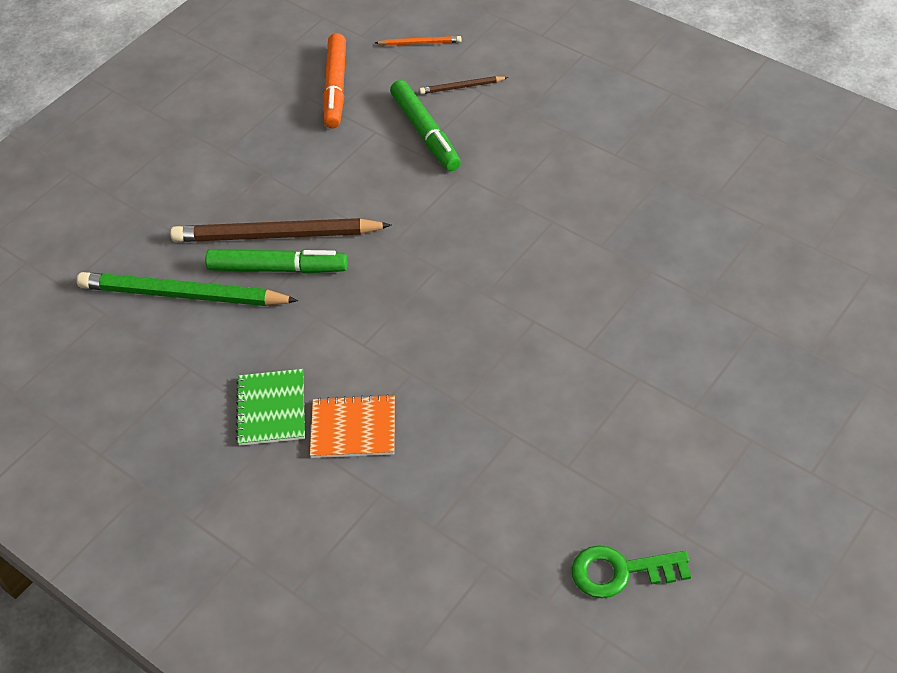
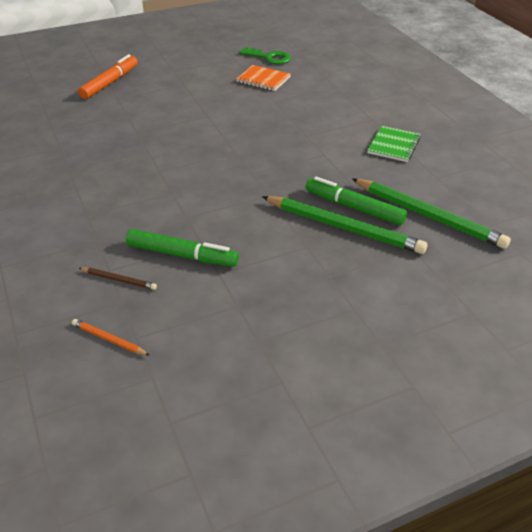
camera: 155 degrees left, 10 degrees down
(277, 235) = (343, 227): brown pencil -> green pencil
(335, 88) = (220, 327): orange marker -> orange marker (110, 83)
(353, 428) = (352, 125): orange notebook -> orange notebook (263, 79)
(425, 133) = (182, 255): green marker -> green marker turned 105 degrees clockwise

